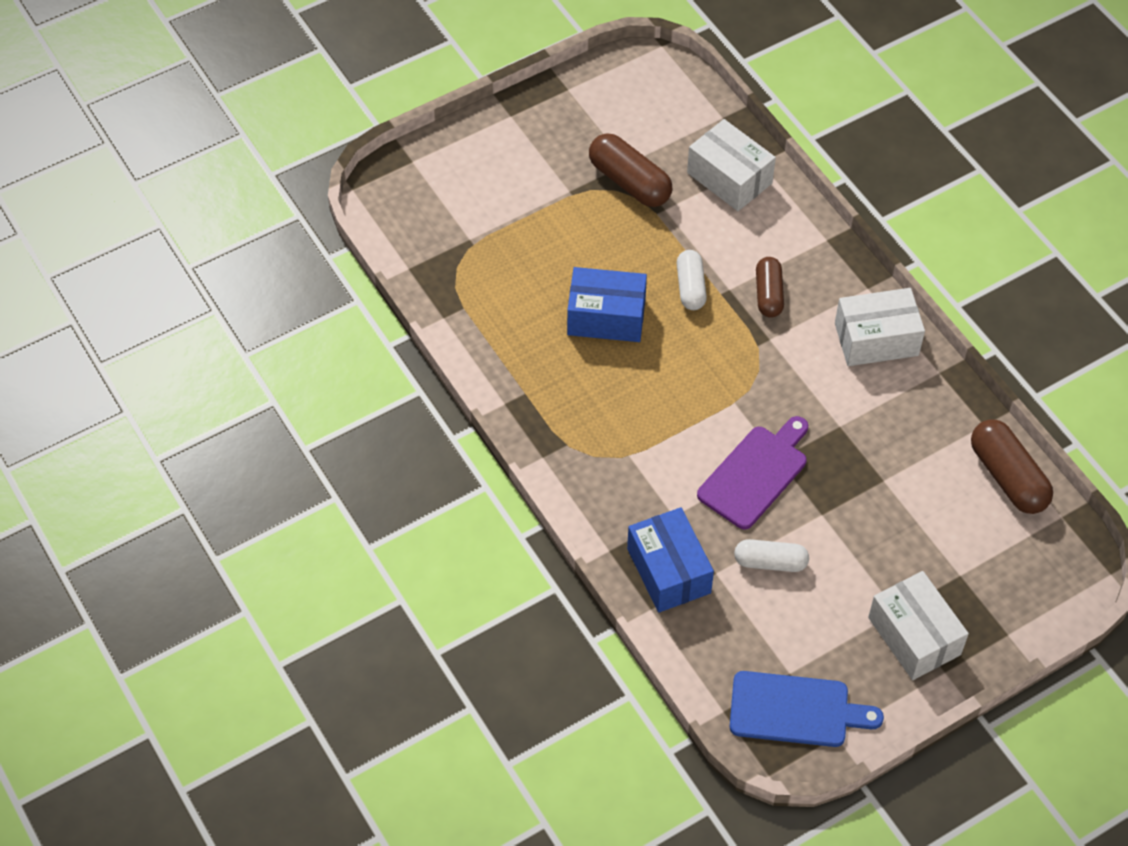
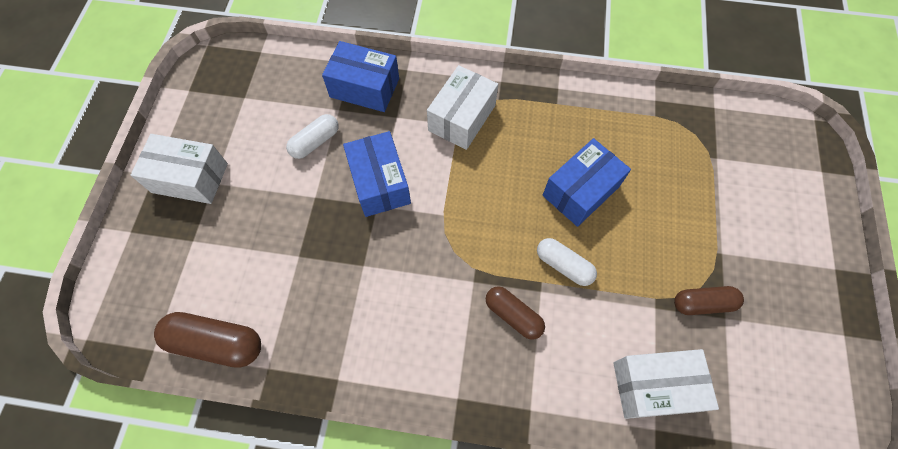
camera: 130 degrees right, 10 degrees up
(629, 182) = (702, 303): brown capsule -> brown capsule, size x0.66
(755, 474) = (379, 183): purple cutting board -> blue box
(795, 710) = (223, 83): blue cutting board -> none
(876, 339) = (407, 359): white box -> white box (462, 118)

